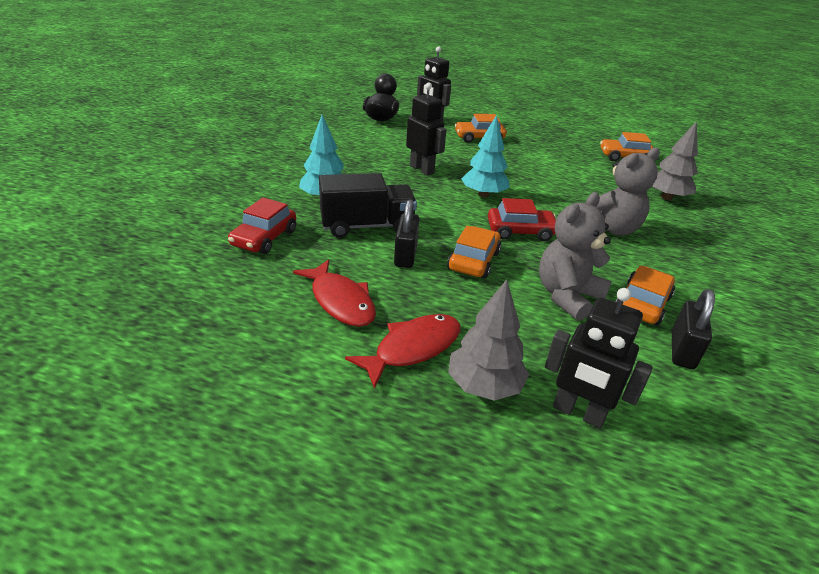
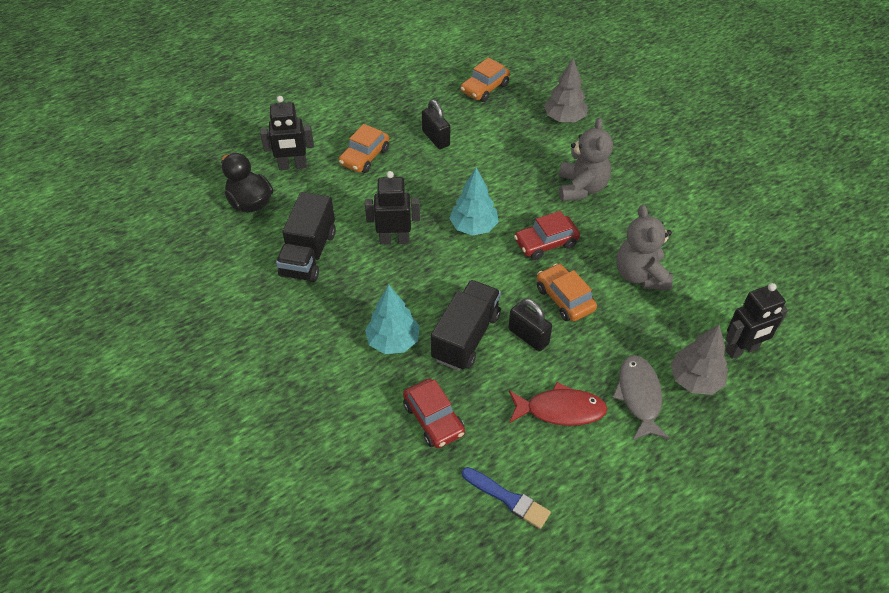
camera: 50 degrees left, 15 degrees up
(206, 304) = (508, 498): none -> blue brush
(365, 146) = (308, 254): none -> black truck
(413, 348) = (639, 396): red fish -> grey fish
(520, 231) = (546, 243): red car -> red car turned 150 degrees counterclockwise
(642, 304) = (673, 242): orange car -> none
(682, 350) = (725, 260): black padlock -> black padlock (436, 138)

